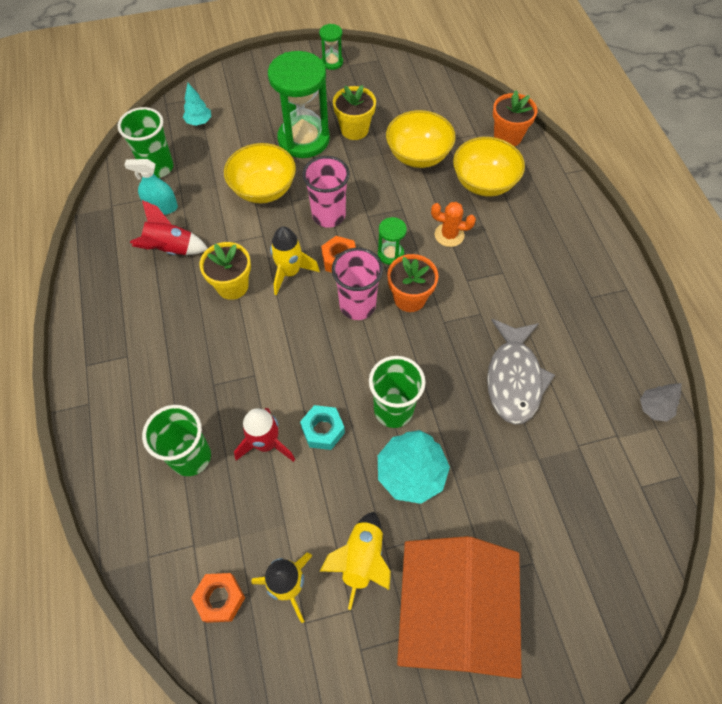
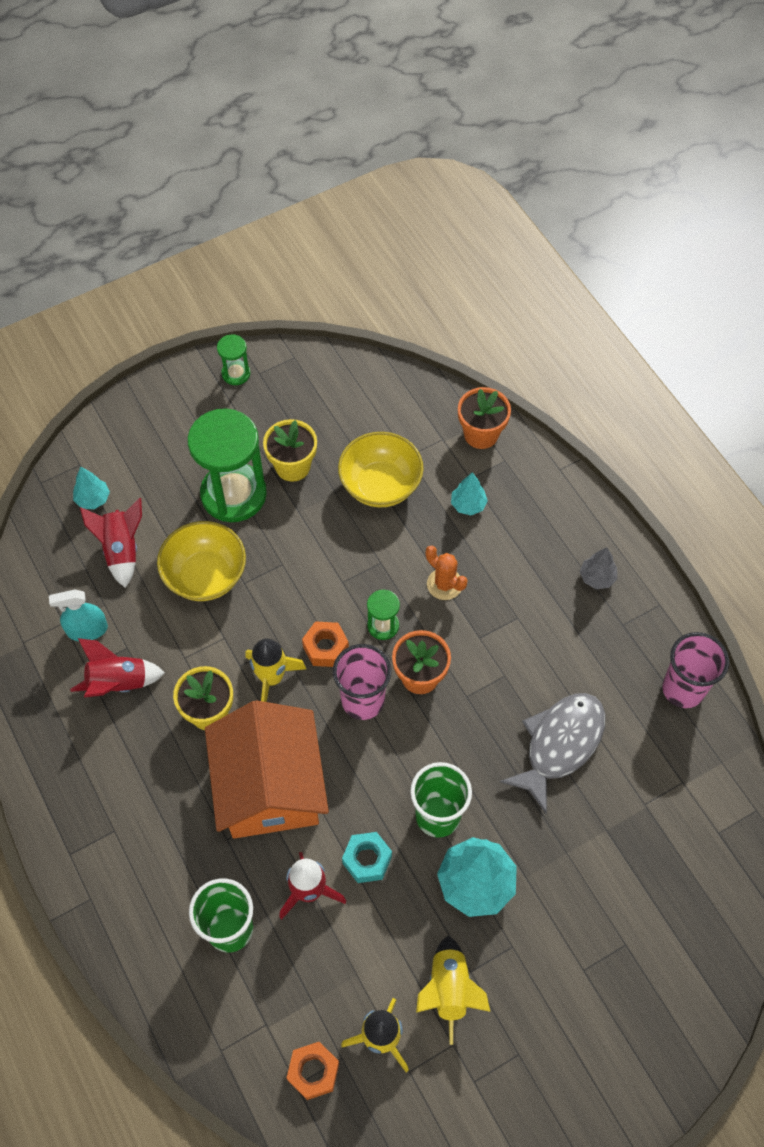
camera: 15 degrees left, 0 degrees up
(157, 167) = (63, 576): green cup -> none
(207, 159) = (121, 550): none -> red rocket
(328, 215) = (295, 592): pink cup -> pink cup (683, 689)
(449, 235) = (444, 584): orange cactus -> orange cactus turned 45 degrees clockwise
(453, 612) = (556, 1017): orange house -> orange house (269, 786)
(484, 183) = (468, 505): yellow bowl -> turquoise tree
(514, 378) = (559, 745): grey fish -> grey fish turned 135 degrees counterclockwise
(654, 408) = (715, 741): grey tree -> grey tree (597, 577)

